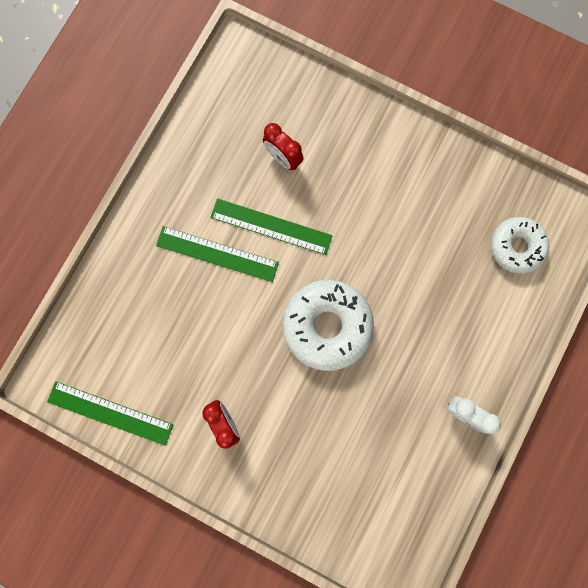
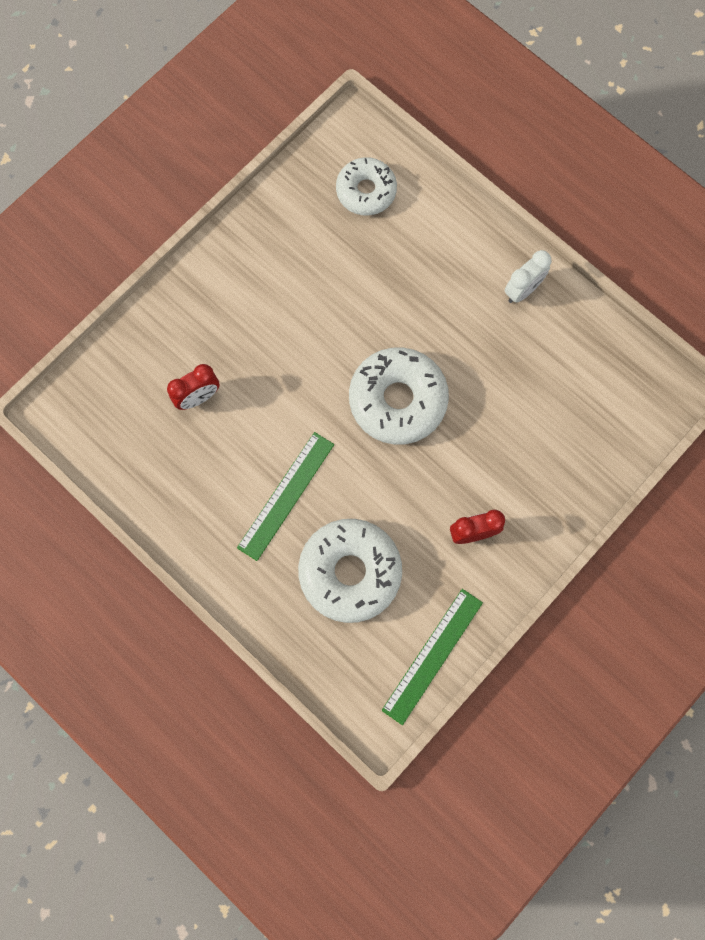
camera: 75 degrees left, 5 degrees down
(165, 325) = (350, 572): none -> white donut
(271, 226) = (271, 430): green ruler -> none

